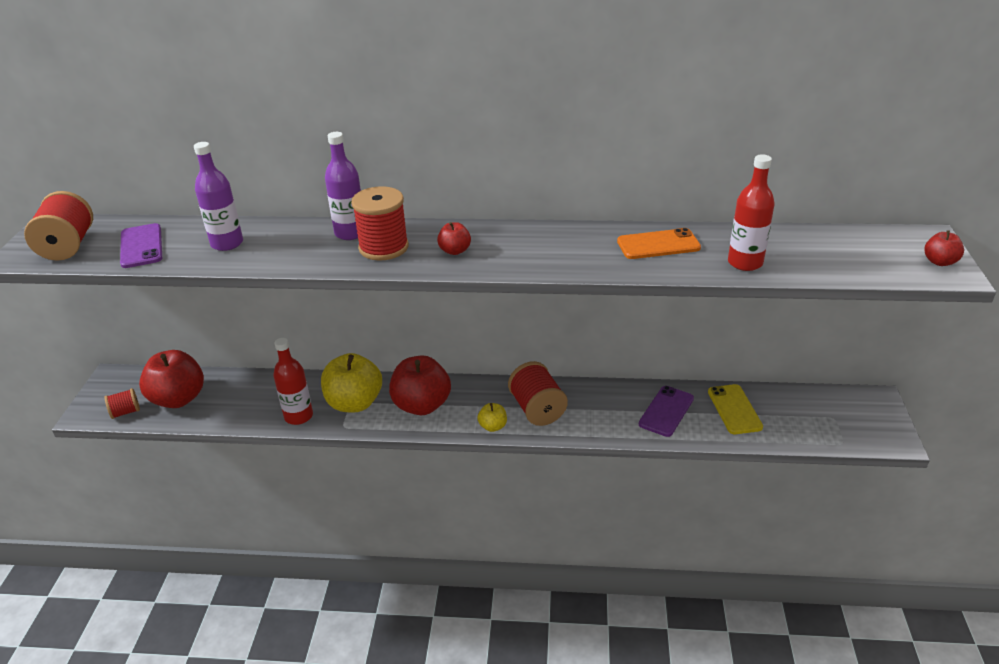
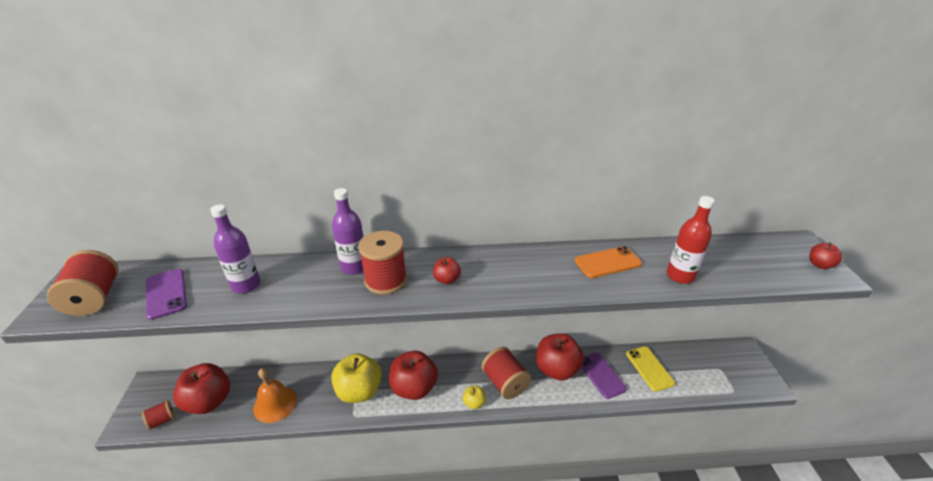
camera: 10 degrees left, 0 degrees up
(253, 407) = (275, 404): none -> orange bell
(298, 416) = (314, 409): red bottle -> none
(608, 400) = (556, 369): none -> red apple
(666, 411) = (601, 375): purple phone -> purple phone turned 45 degrees counterclockwise

